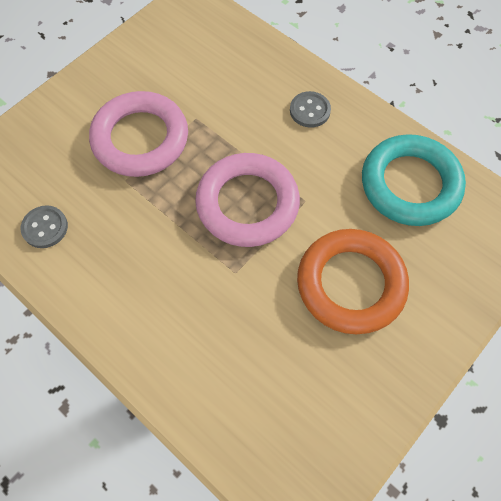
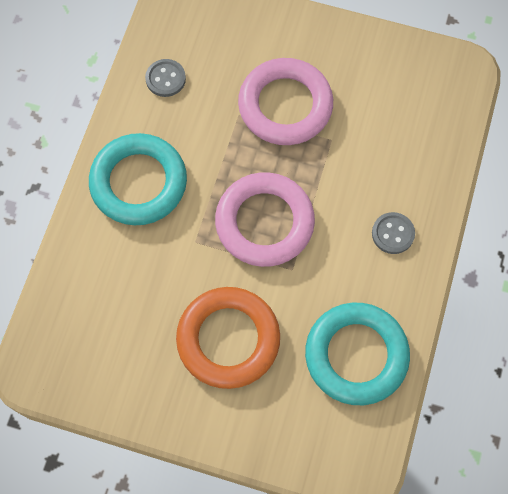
camera: 65 degrees right, 5 degrees up
(143, 299) = (138, 183): none -> turquoise ring

